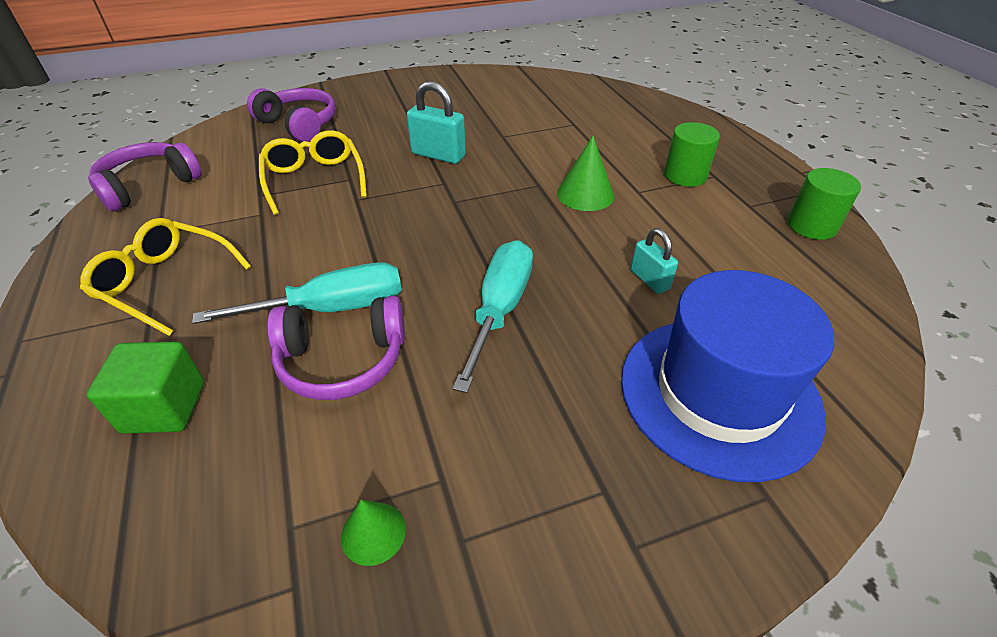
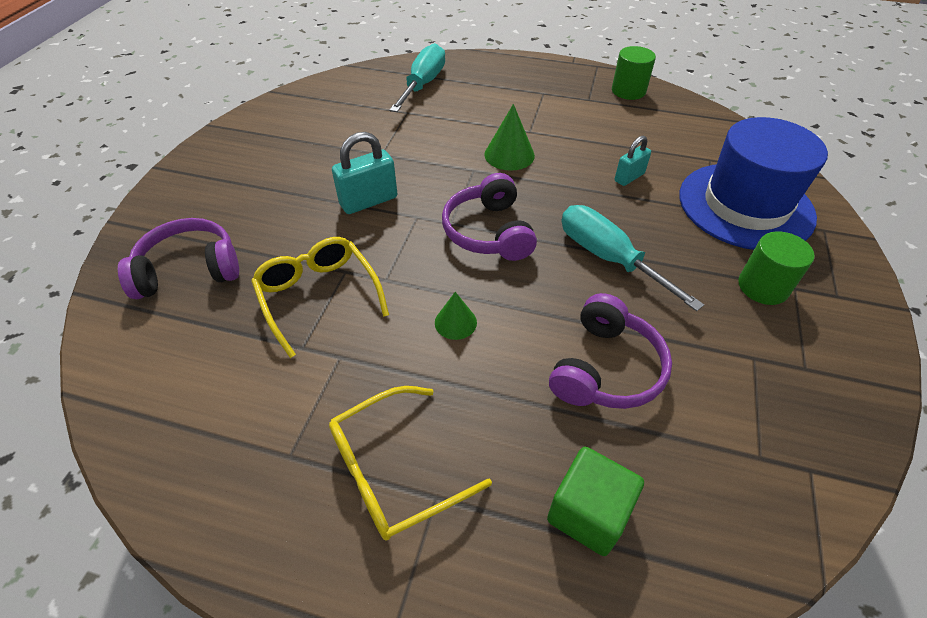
camera: 55 degrees left, 5 degrees up
(149, 186) = (169, 444): purple headphones -> purple headphones (488, 232)
(314, 179) = (318, 296): yellow glasses -> yellow glasses turned 45 degrees clockwise
(332, 308) = (536, 352): turquoise screwdriver -> turquoise screwdriver (423, 84)
(373, 533) = (783, 410): green cone -> green cone (455, 322)
(649, 280) = (629, 177): turquoise padlock -> turquoise padlock turned 45 degrees counterclockwise
(685, 175) = (531, 103): green cylinder -> green cylinder (763, 287)

